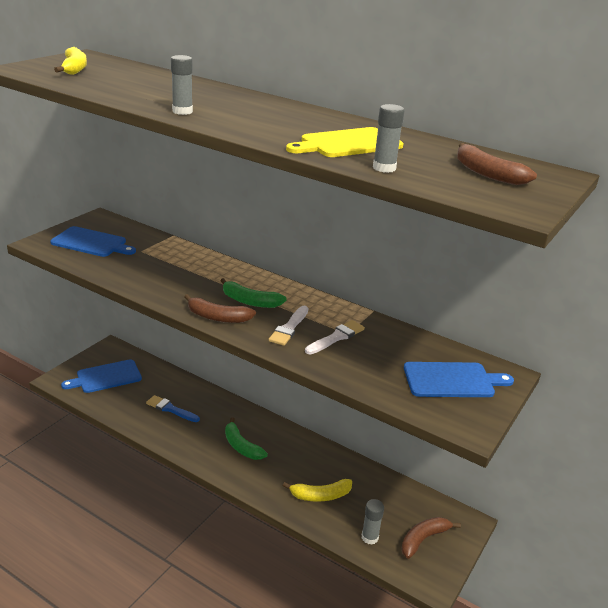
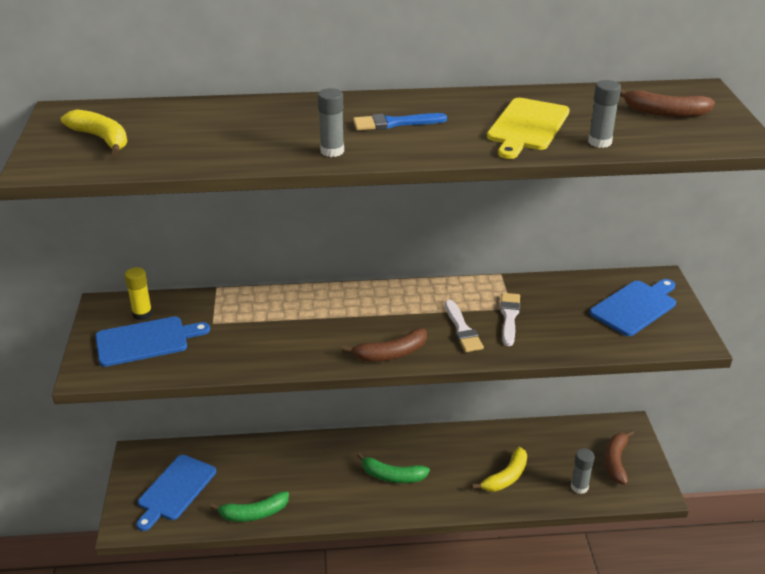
camera: 35 degrees left, 5 degrees up
(111, 230) = (142, 314): none -> yellow glue stick
(170, 409) = (284, 482): blue brush -> blue brush (394, 123)
(250, 301) = (394, 321): green banana -> green banana (254, 513)

